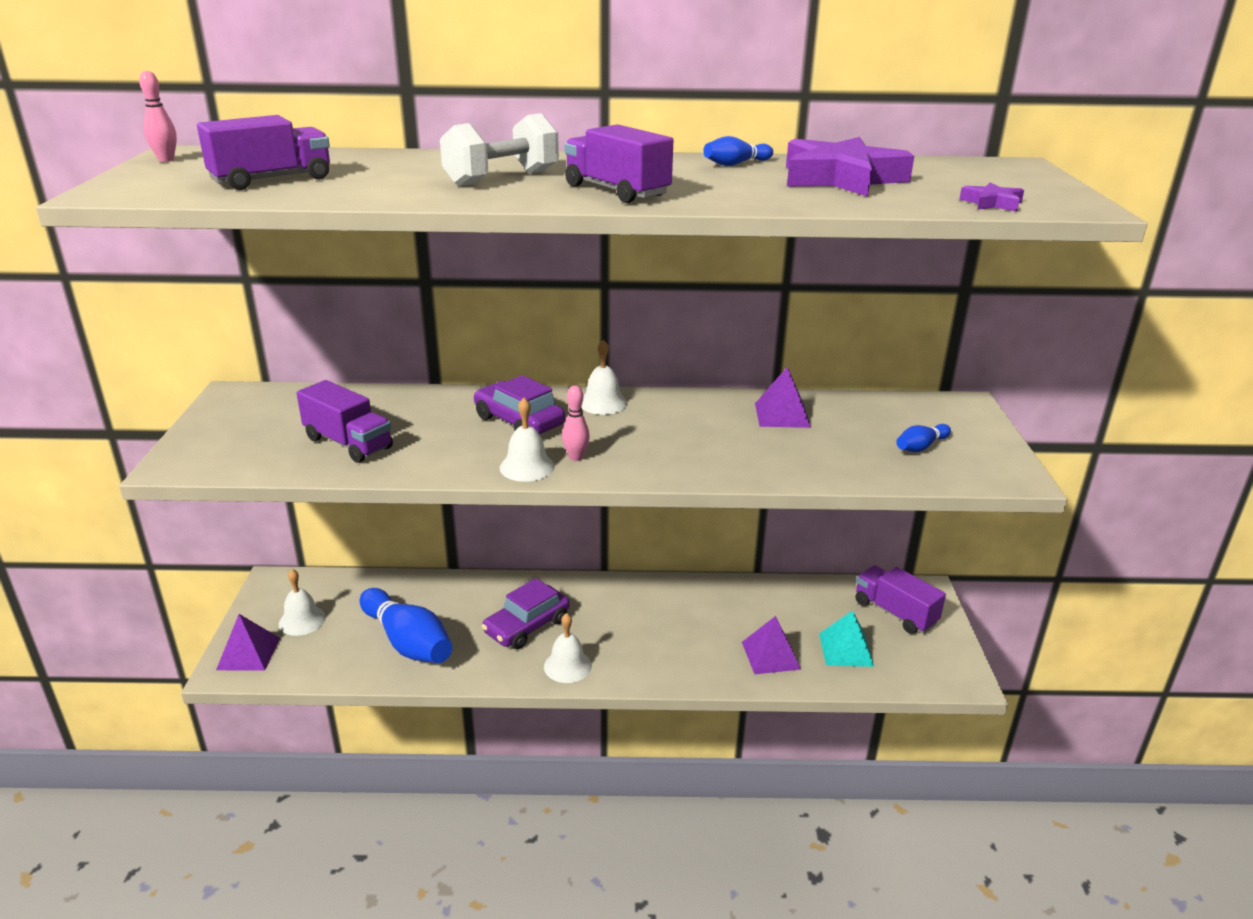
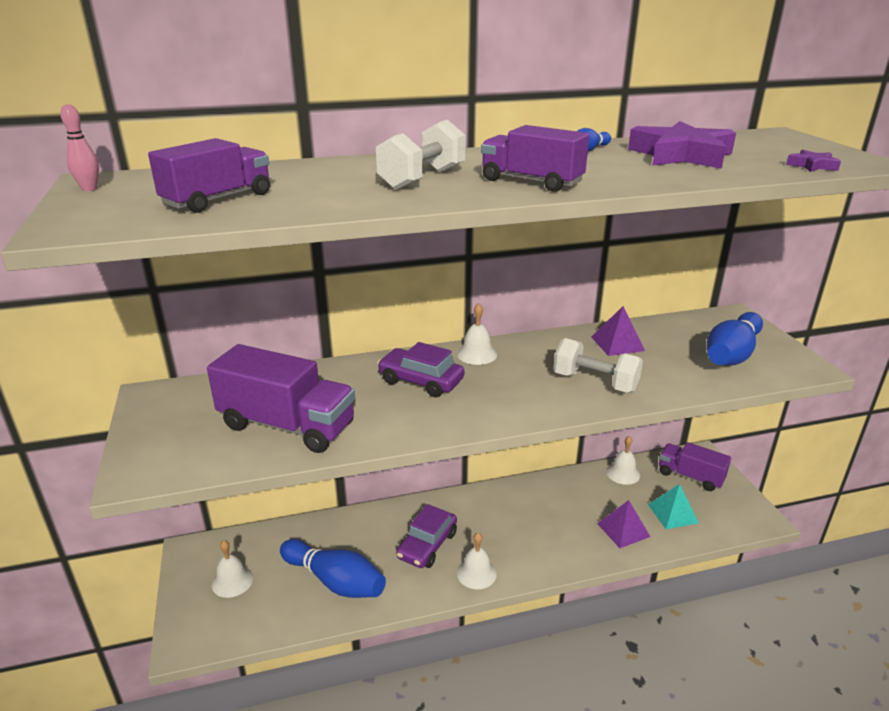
camera: 15 degrees left, 0 degrees up
(248, 653) = (196, 624): purple pyramid -> none
(348, 443) = (287, 425): purple truck -> purple truck, size x1.52
(527, 467) = (455, 421): white bell -> white bell (623, 473)
(576, 457) = (488, 406): pink bowling pin -> none
(720, 452) = (595, 382): none -> white dumbbell
(921, 447) = (731, 354): blue bowling pin -> blue bowling pin, size x2.12

